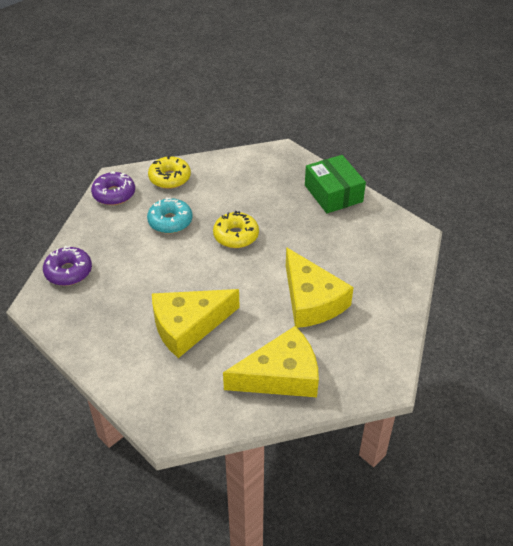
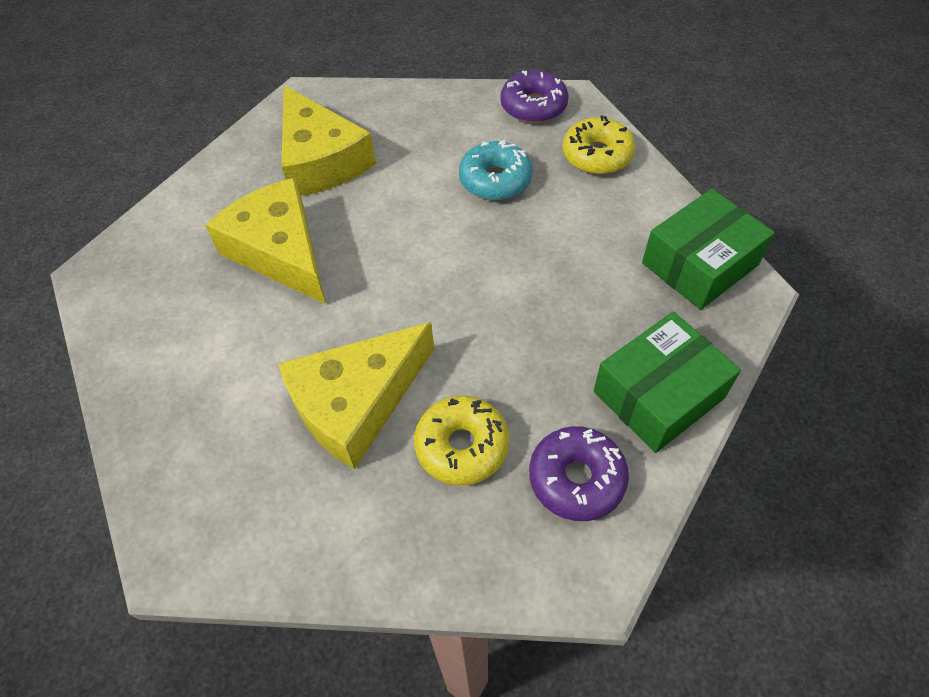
camera: 80 degrees right, 10 degrees up
(68, 272) = (364, 106): purple donut -> purple donut (576, 479)
(236, 236) = (488, 266): yellow donut -> yellow donut (462, 446)
(262, 162) = (700, 264): none -> green box
(281, 375) = (188, 386): yellow cheese -> yellow cheese (321, 160)

